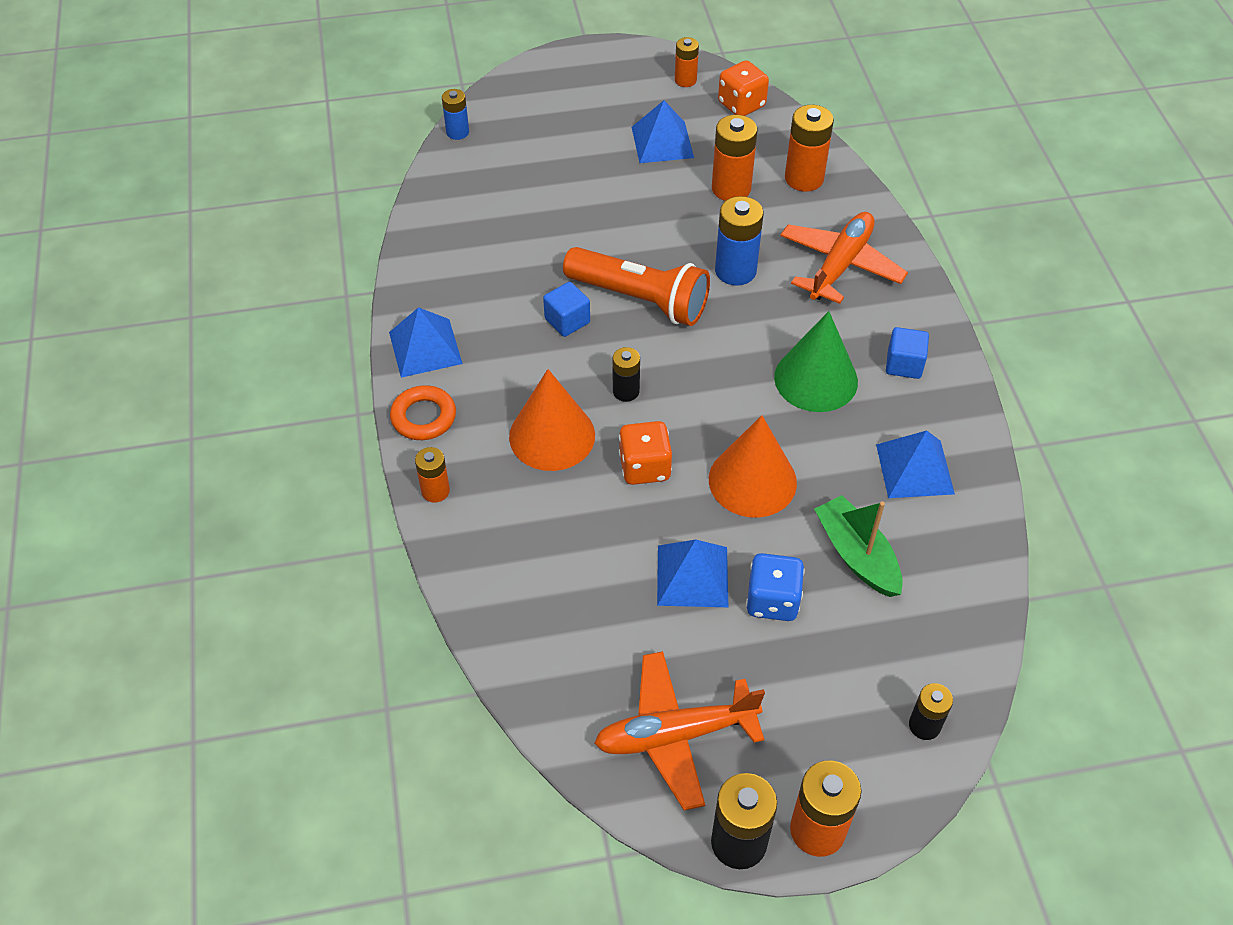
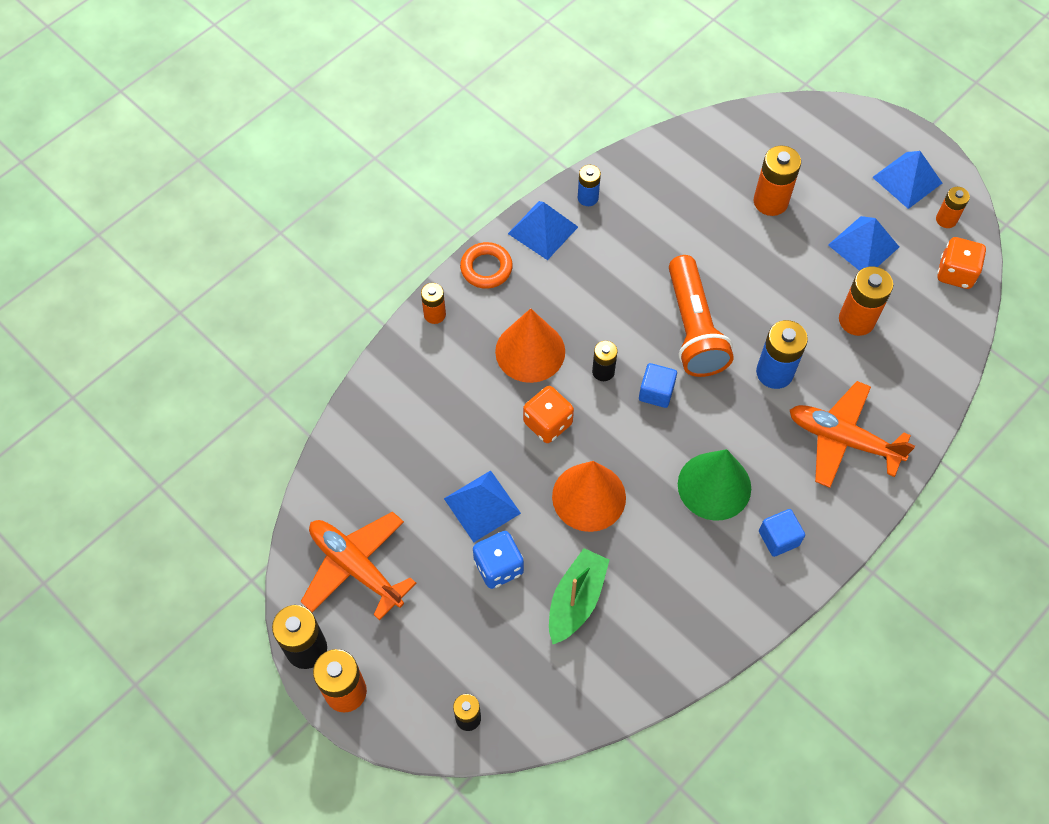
camera: 55 degrees right, 10 degrees up
(457, 132) = (752, 114): blue battery -> blue battery (588, 198)
(567, 321) = (635, 296): blue cube -> blue cube (656, 392)
(804, 178) = (913, 363): orange battery -> orange battery (770, 201)
(840, 265) = (843, 439): orange plane -> orange plane turned 150 degrees counterclockwise
(914, 469) = (683, 598): blue pyramid -> blue pyramid (907, 180)

